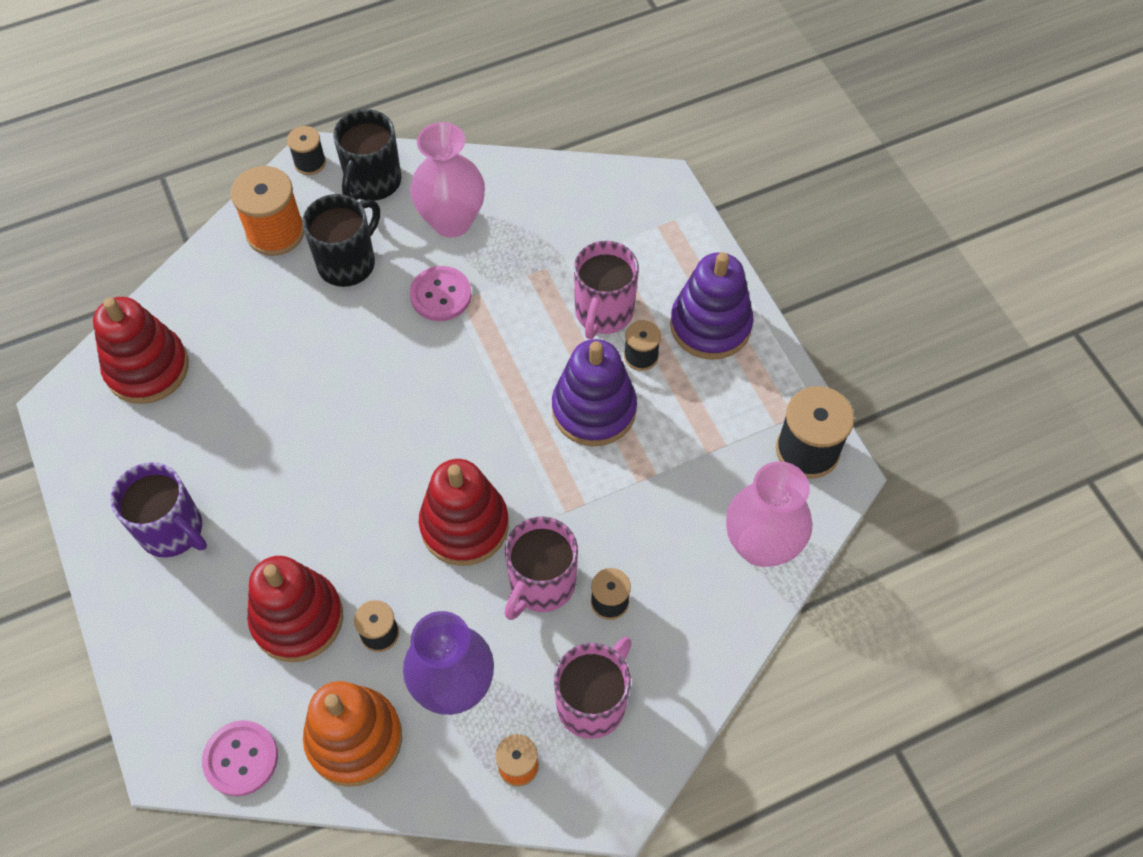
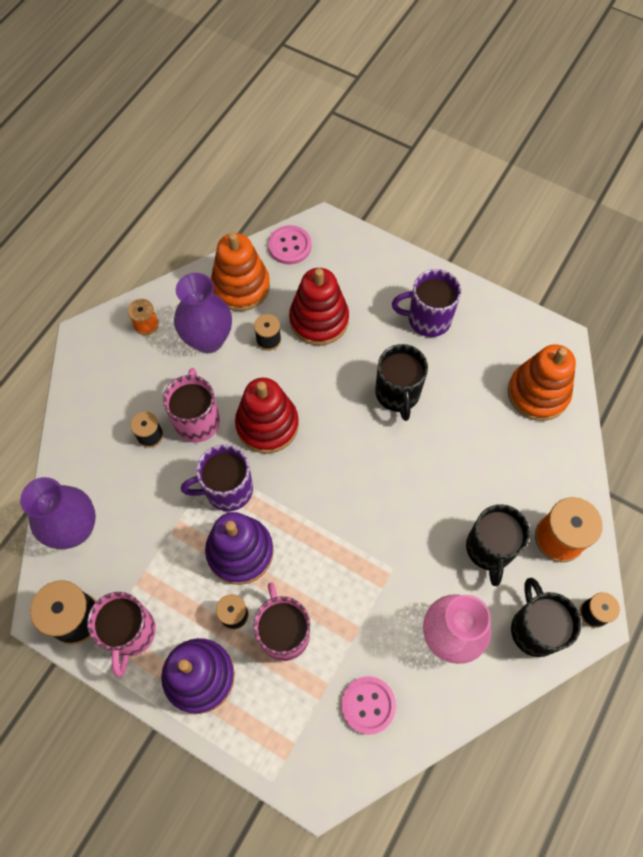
camera: 145 degrees right, 5 degrees up
(147, 368) = (538, 393): red stacking toy -> orange stacking toy
(291, 465) = (397, 394): none -> black mug
(441, 295) = (406, 568): pink button -> pink button (368, 705)
(562, 481) = (227, 490): none -> purple mug
(592, 703) = (125, 377): pink mug -> pink mug (130, 633)
(761, 545) = (74, 529): pink vase -> purple vase

